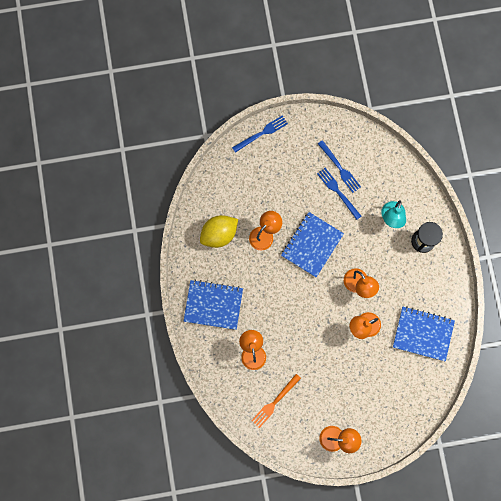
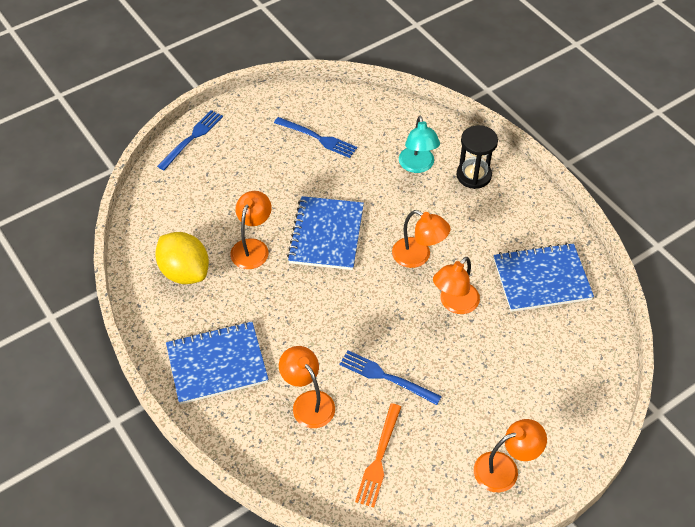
camera: 25 degrees left, 25 degrees down
(219, 234) = (185, 272): yellow lemon -> yellow lemon turned 75 degrees counterclockwise
(338, 192) = (329, 163): blue fork -> blue fork (386, 377)

